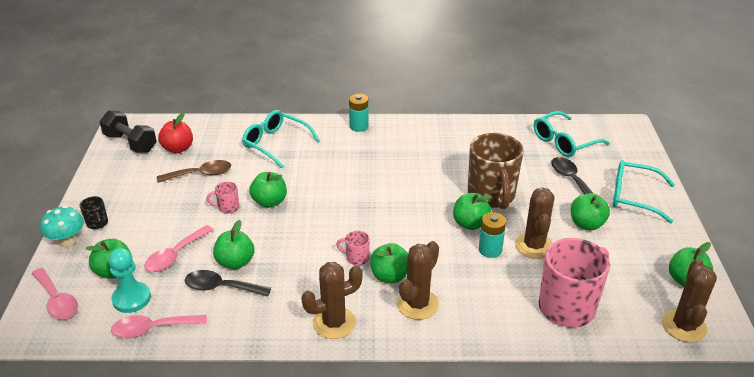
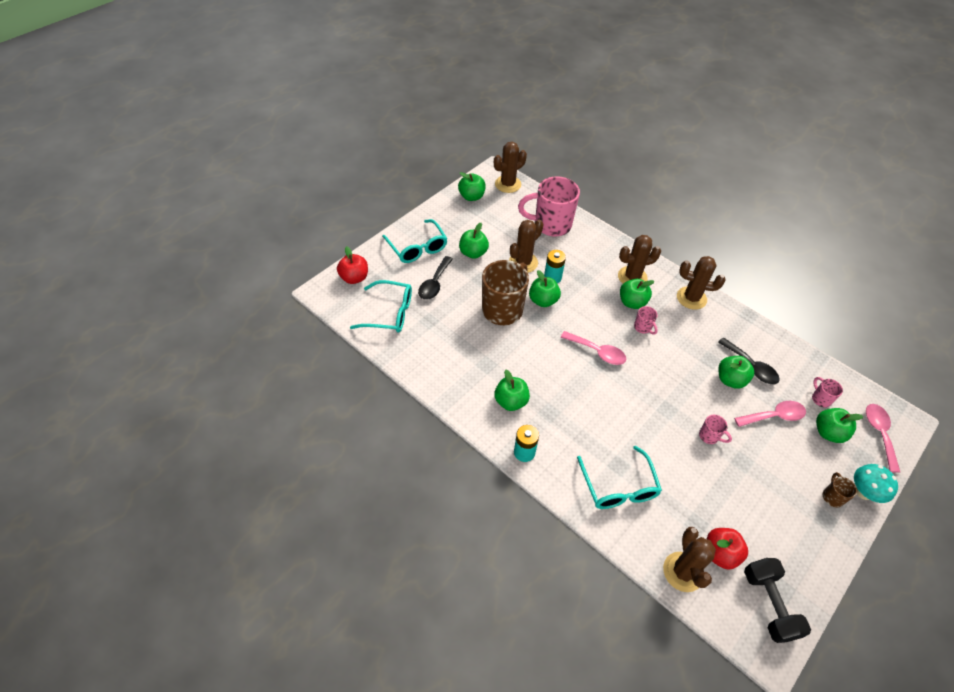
camera: 140 degrees left, 15 degrees up
(97, 223) = (832, 497): black mug -> brown mug
(131, 298) = (820, 399): turquoise pawn -> pink mug
(153, 329) = (811, 366): pink spoon -> pink spoon (597, 352)
(199, 129) = (683, 572): none -> brown cactus
(200, 174) = (714, 495): brown spoon -> none
(269, 202) = (670, 418): green apple -> green apple (511, 401)
(629, 146) = (354, 278): none -> red apple

